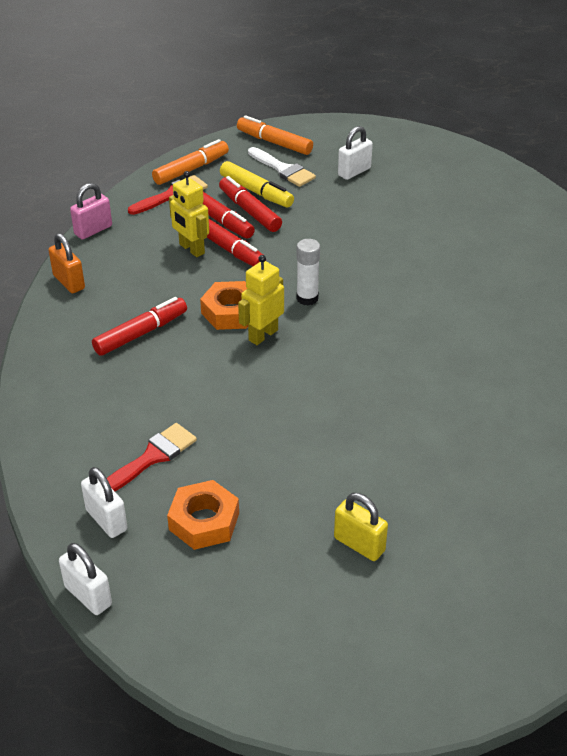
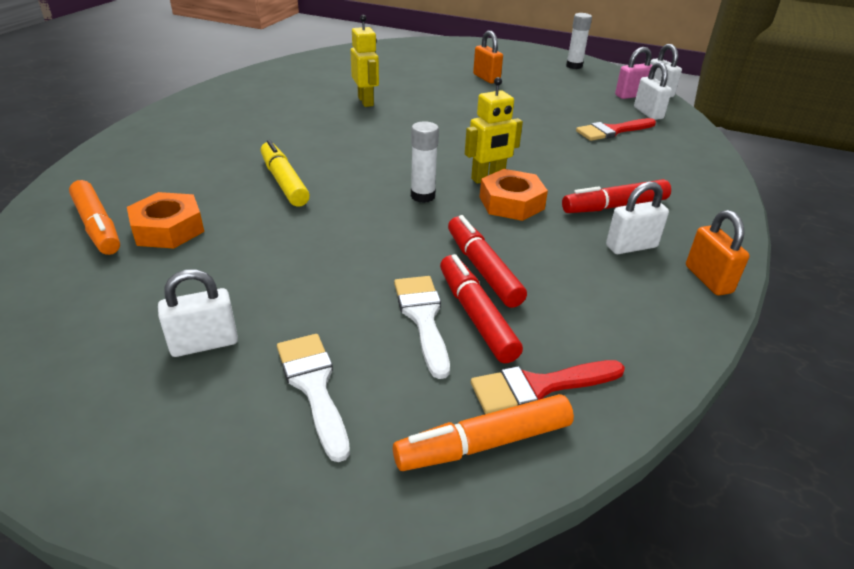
camera: 160 degrees left, 5 degrees down
(93, 230) = (682, 351): pink padlock -> pink padlock (631, 95)
(125, 295) = (631, 246): none -> white padlock
(191, 249) = (533, 281): yellow robot -> yellow robot (366, 101)
(204, 521) = (580, 101): orange nut -> orange nut (168, 229)
(237, 651) = (574, 66): none -> white glue stick
(249, 211) = (423, 318): red marker -> white brush
(256, 192) = (391, 351): yellow marker -> yellow marker (284, 182)
(274, 142) = (275, 470): orange marker -> orange marker (97, 226)
(359, 544) = (486, 78): yellow padlock -> orange padlock

